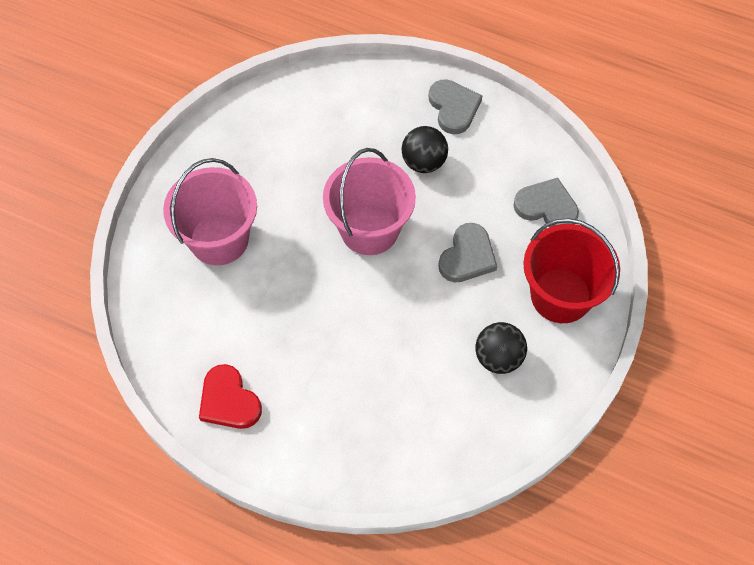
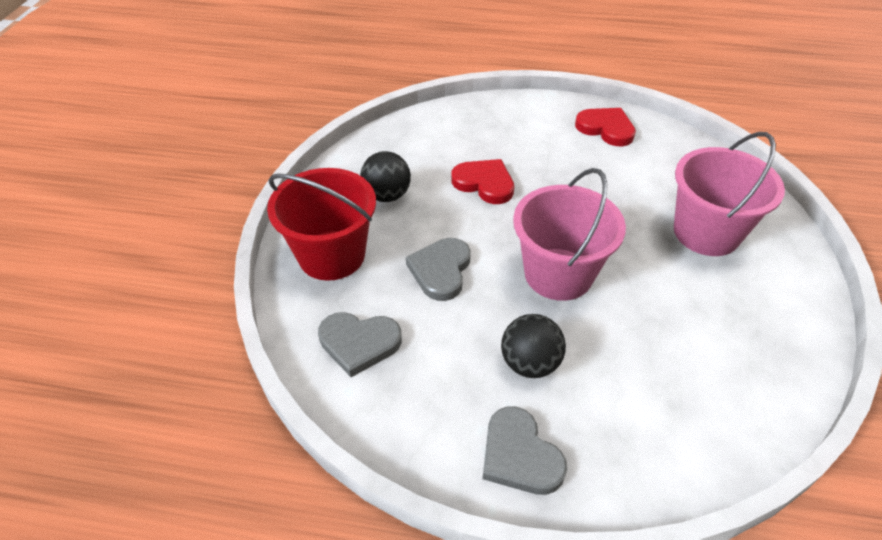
camera: 165 degrees right, 15 degrees down
(395, 350) = (484, 183): none -> red heart

